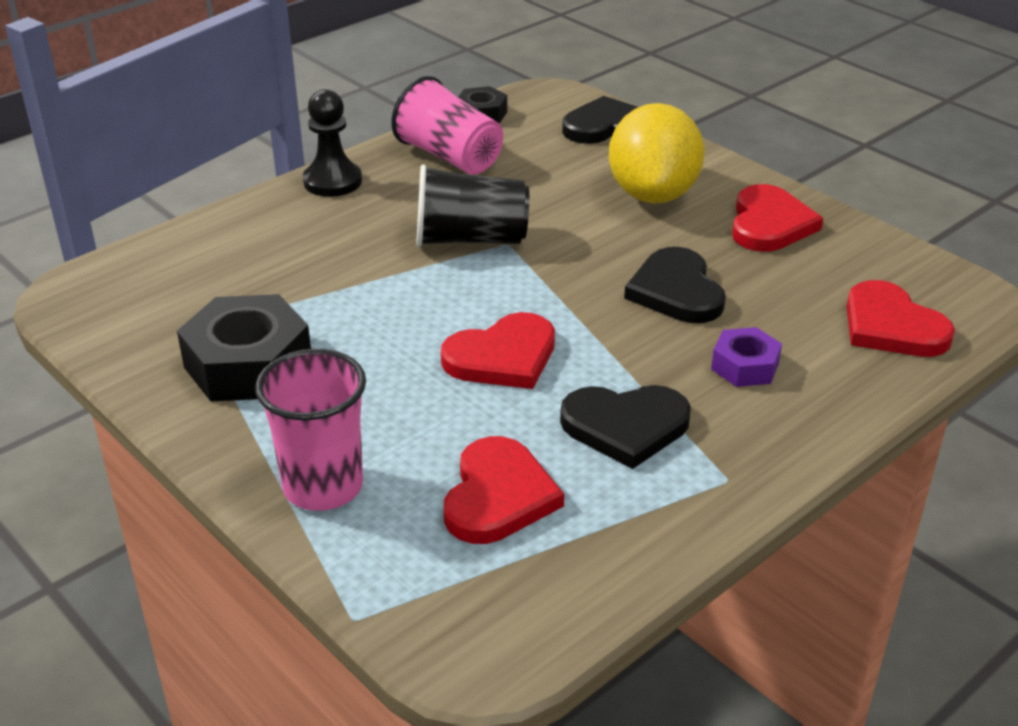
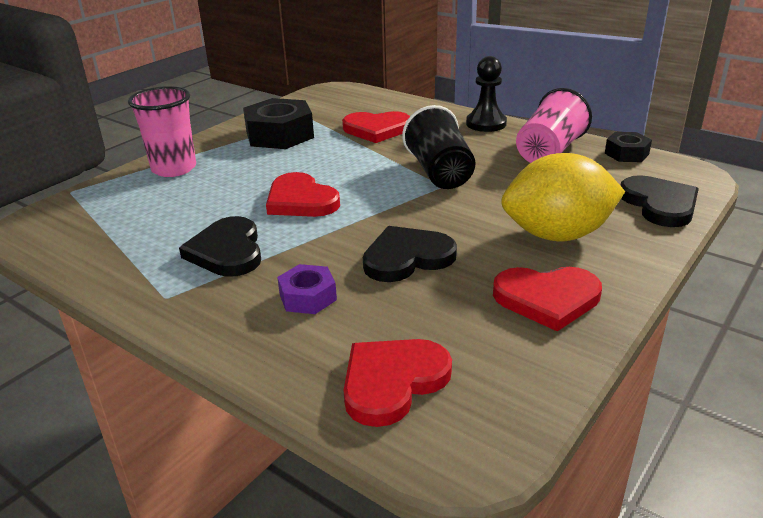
camera: 80 degrees right, 5 degrees down
(498, 496) = (159, 216): red heart -> red heart (377, 129)

